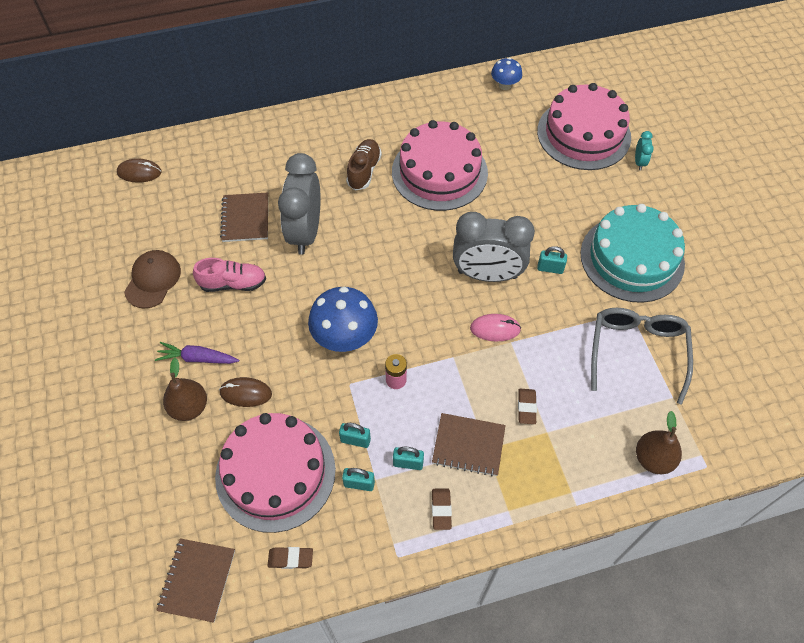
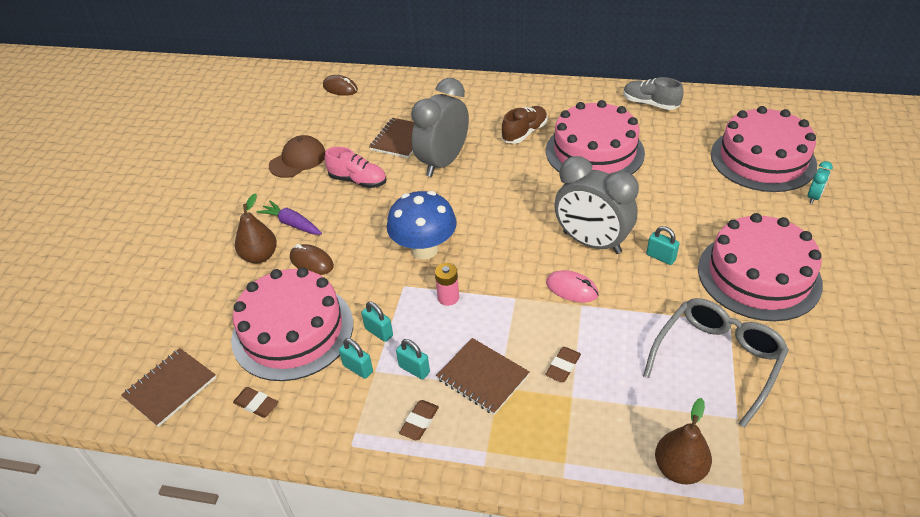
camera: 30 degrees right, 15 degrees down
(461, 99) = (650, 104): none -> grey shoe
(505, 85) = (700, 103): blue mushroom -> none
(632, 258) = (758, 275): turquoise cake -> pink cake

